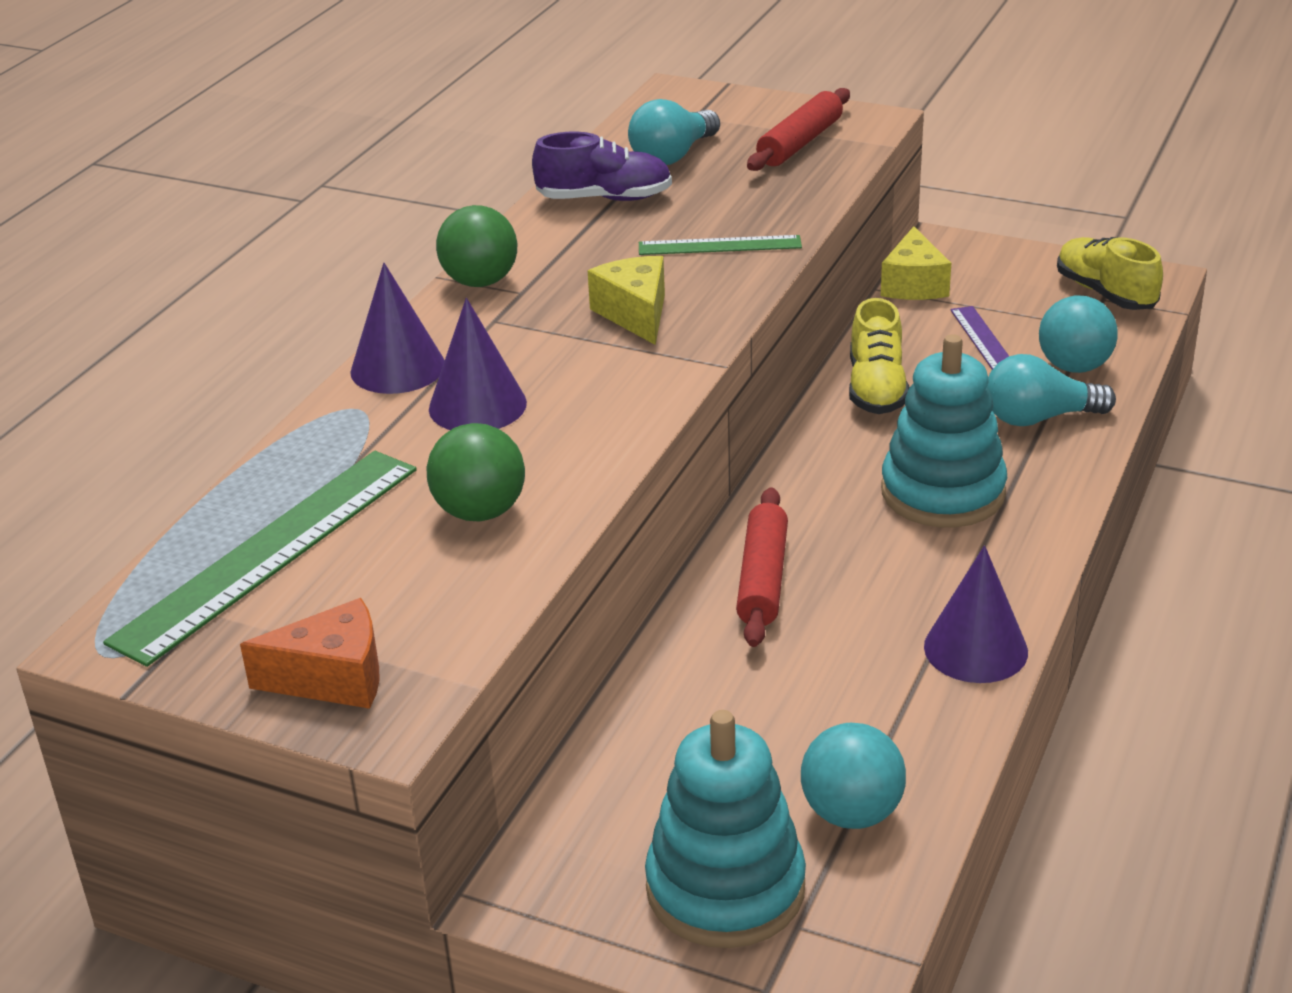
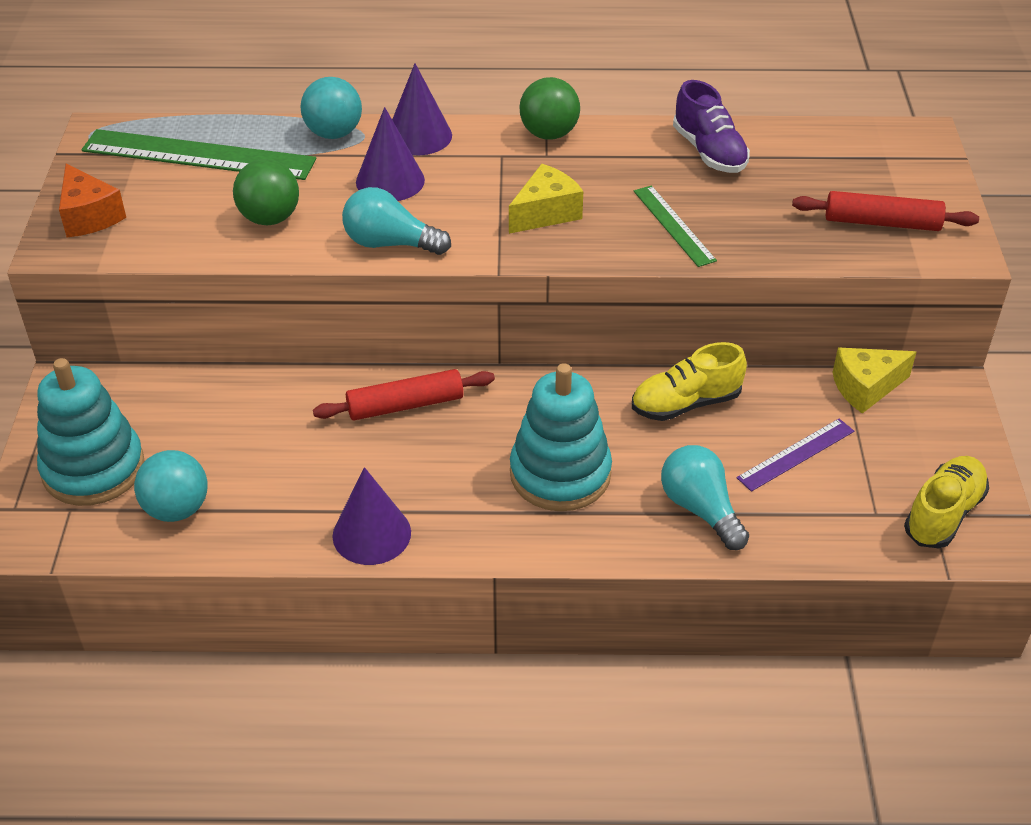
camera: 65 degrees right, 10 degrees up
(673, 156) = (805, 164): turquoise light bulb -> turquoise light bulb (390, 243)
(1074, 367) = (797, 516): turquoise ball -> turquoise ball (334, 133)

